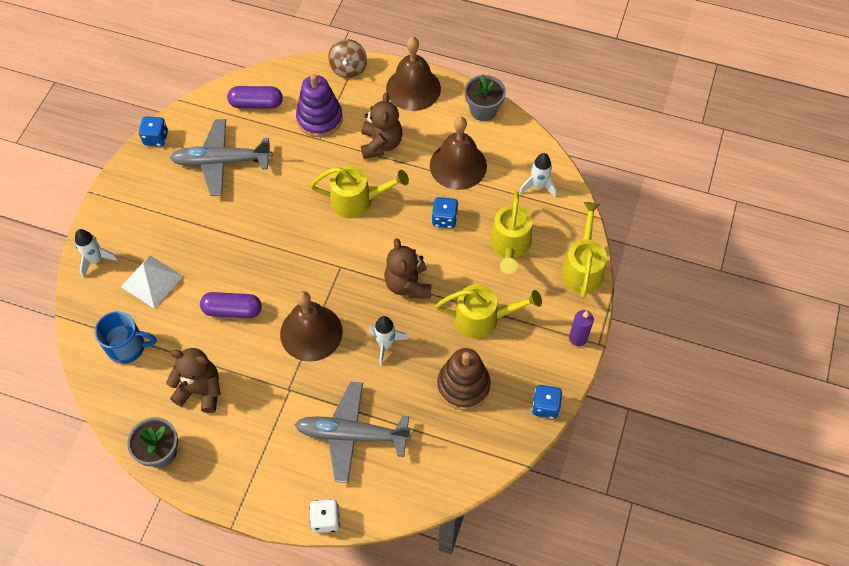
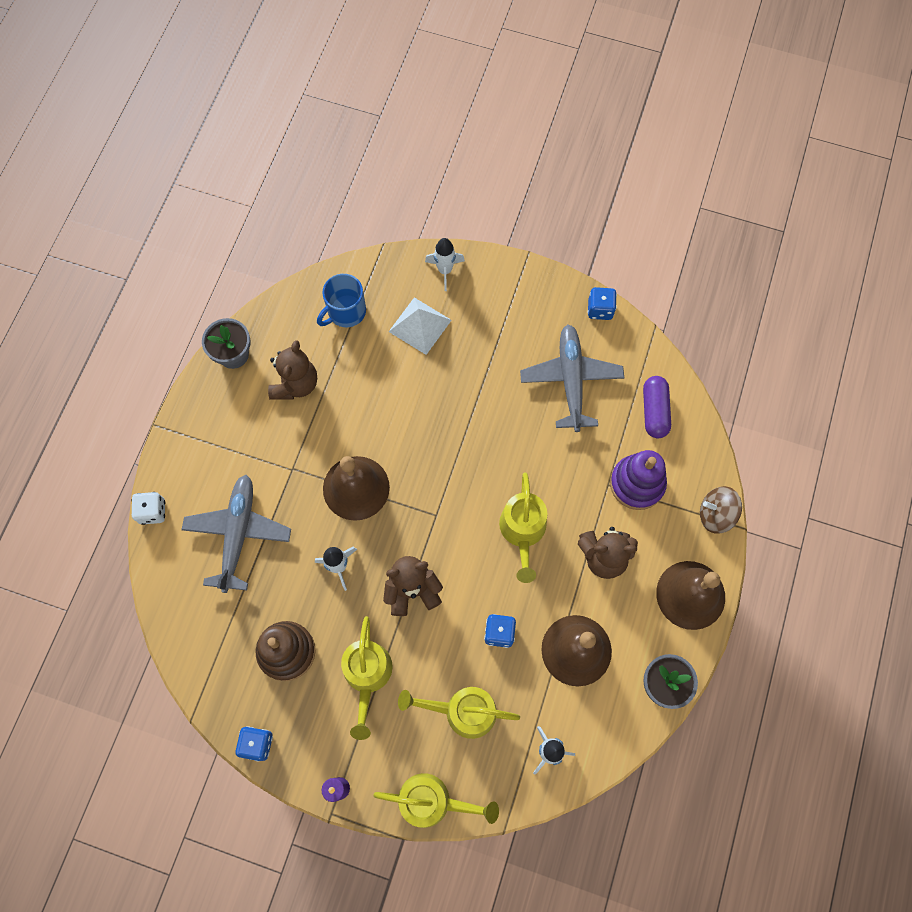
camera: 90 degrees right, 10 degrees up
(128, 347) = (345, 312): blue mug -> blue mug turned 45 degrees clockwise
(232, 310) = (384, 407): purple capsule -> none

